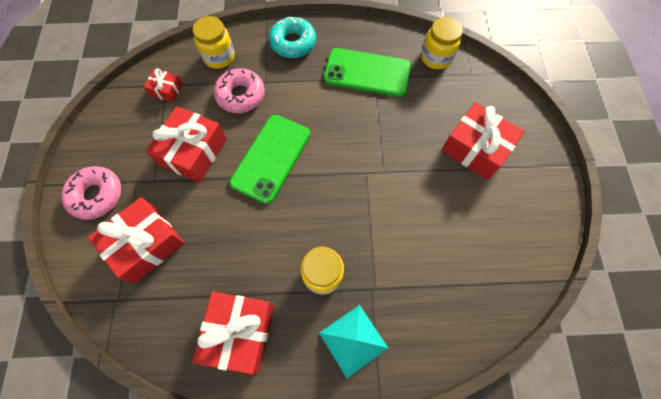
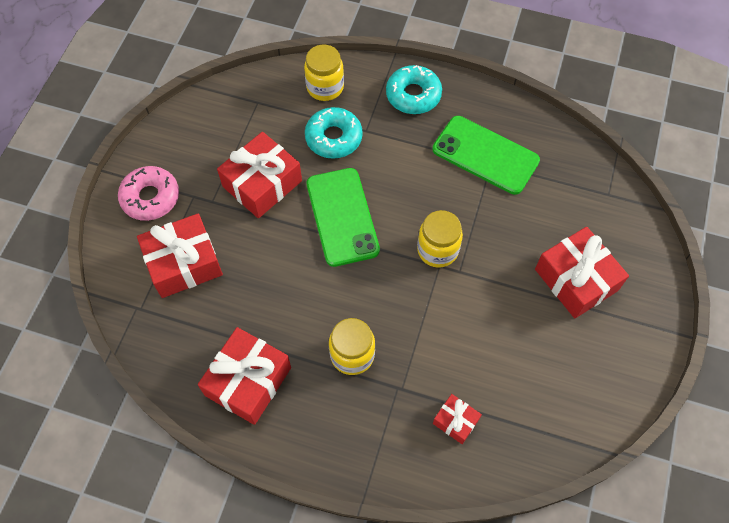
camera: 20 degrees right, 5 degrees down
(166, 90) = (256, 107): red gift -> red gift (455, 421)
(241, 95) = (333, 138): pink donut -> turquoise donut
(271, 158) = (342, 217): green phone -> green phone turned 60 degrees counterclockwise
(353, 340) = (359, 430): turquoise pyramid -> none
(436, 58) = (574, 162): yellow jar -> yellow jar (437, 250)

